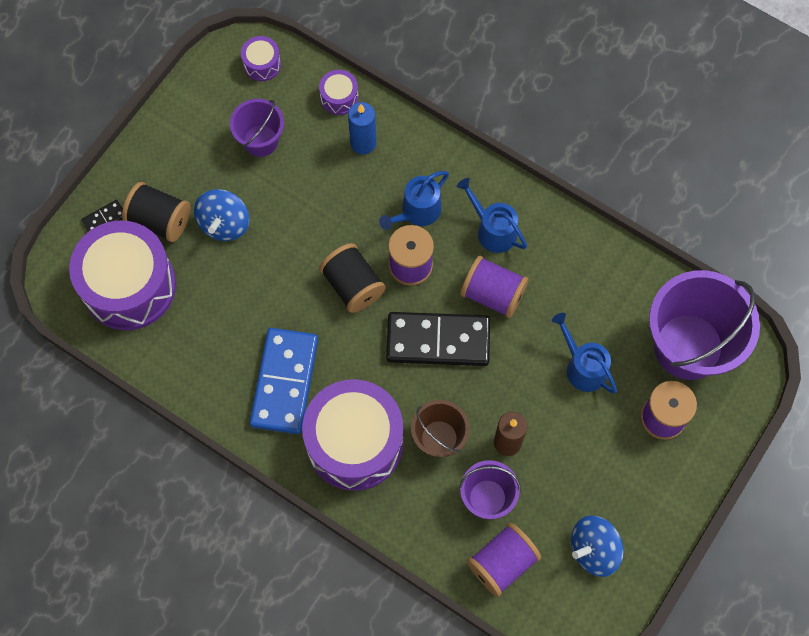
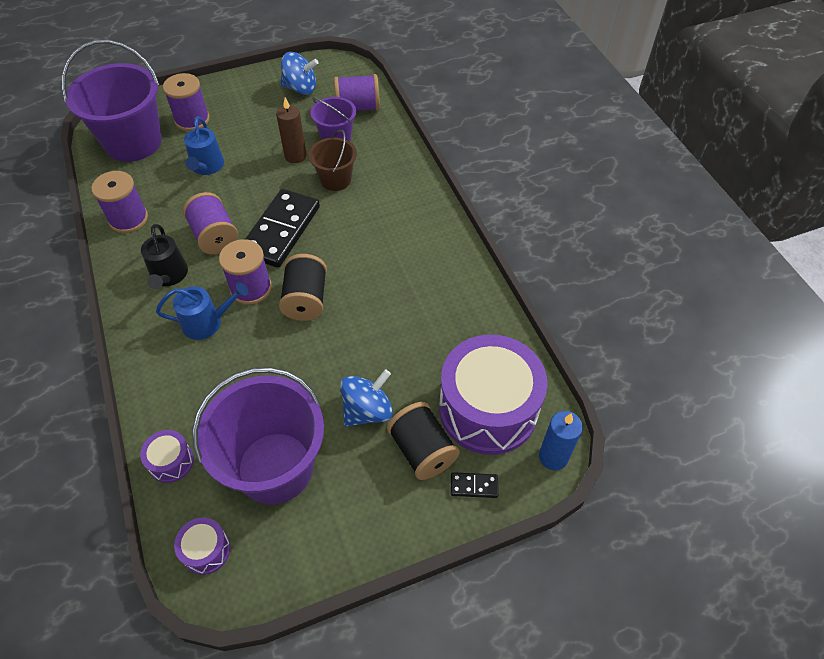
camera: 145 degrees left, 15 degrees down
(260, 140) = (275, 467): purple bucket -> purple bucket, size x1.87
(285, 382) = (411, 266): blue domino -> none
(354, 442) = (393, 206): purple drum -> none
(363, 143) = (192, 405): blue candle -> blue candle (553, 457)
(438, 341) = (281, 231): black domino -> black domino turned 75 degrees clockwise
(493, 230) = (169, 275): blue watering can -> black watering can
(591, 259) = (128, 219): none -> purple spool

